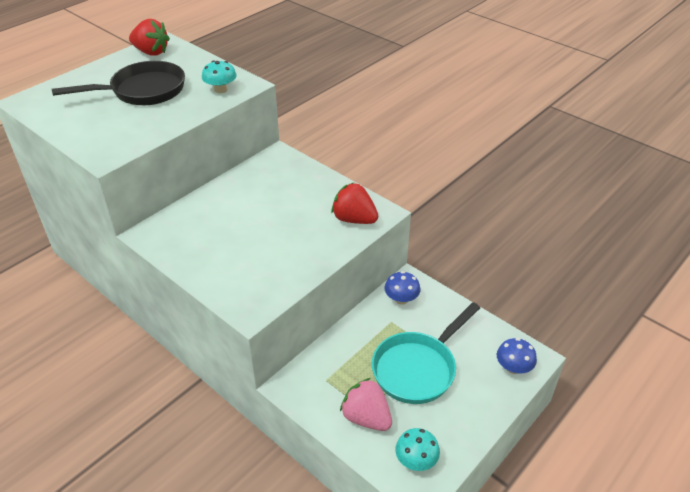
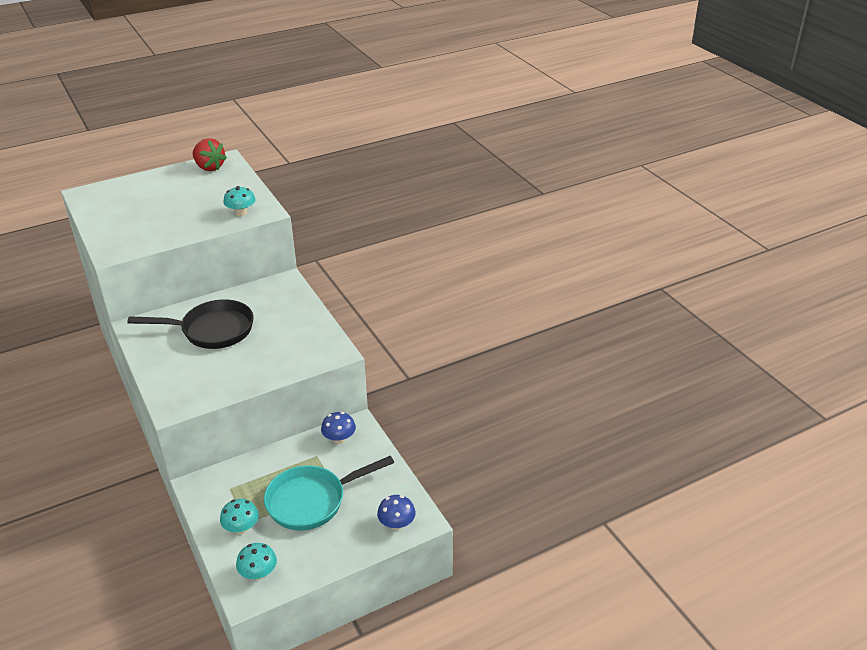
camera: 20 degrees right, 5 degrees down
(142, 91) = (178, 202): black pan -> black pan (212, 330)
(354, 219) = (309, 353): red strawberry -> none
(366, 417) = (241, 528): pink strawberry -> turquoise mushroom

